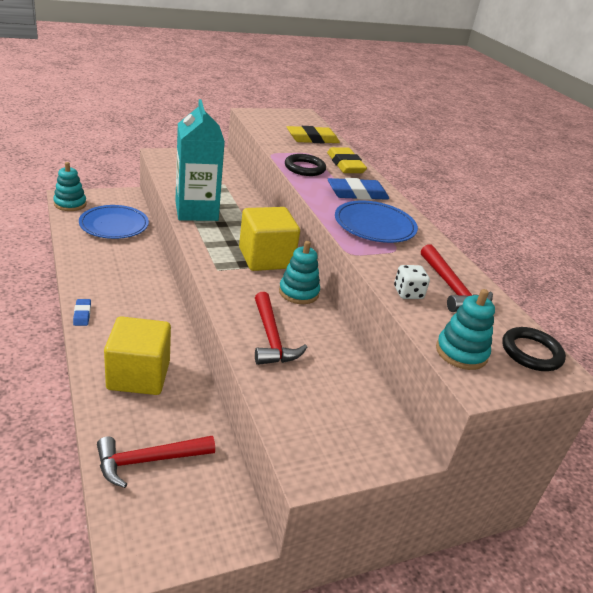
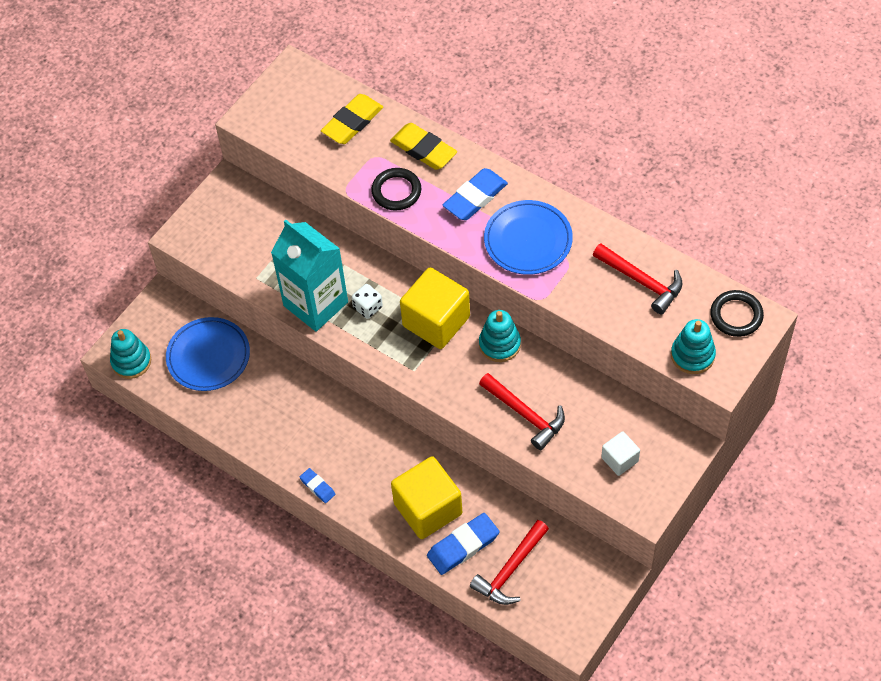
camera: 25 degrees left, 25 degrees up
(132, 416) = (463, 546): none -> blue eraser
(323, 416) = (619, 459): none -> white cube
(408, 293) = (616, 316): white dice -> white dice (368, 307)

